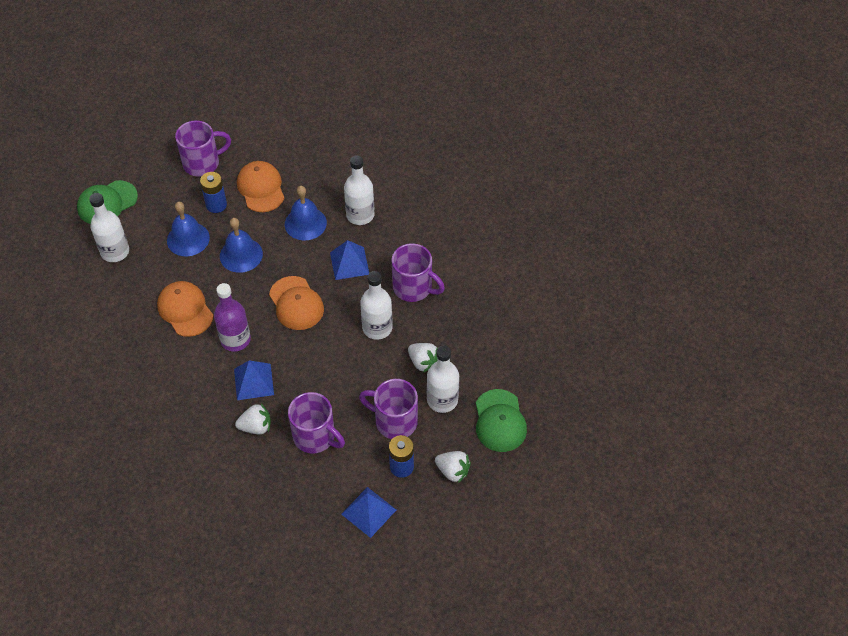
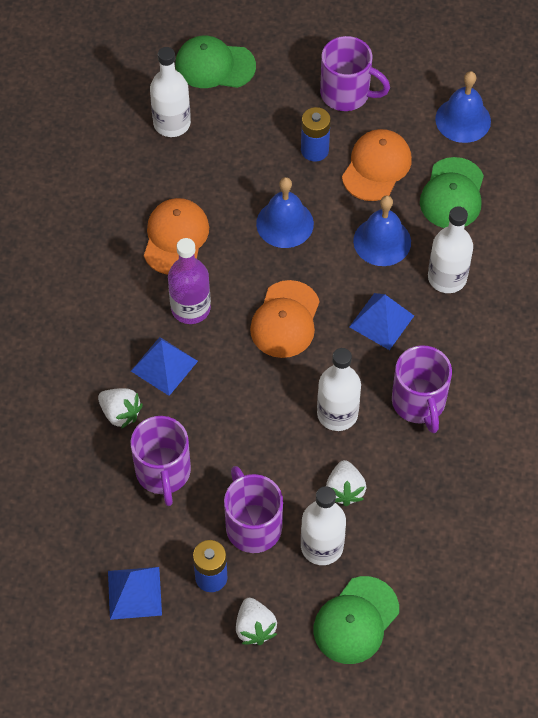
camera: 45 degrees right, 5 degrees up
(188, 239) = (251, 165): blue bell -> blue bell (463, 120)
(317, 171) = (452, 194): none -> green cap

